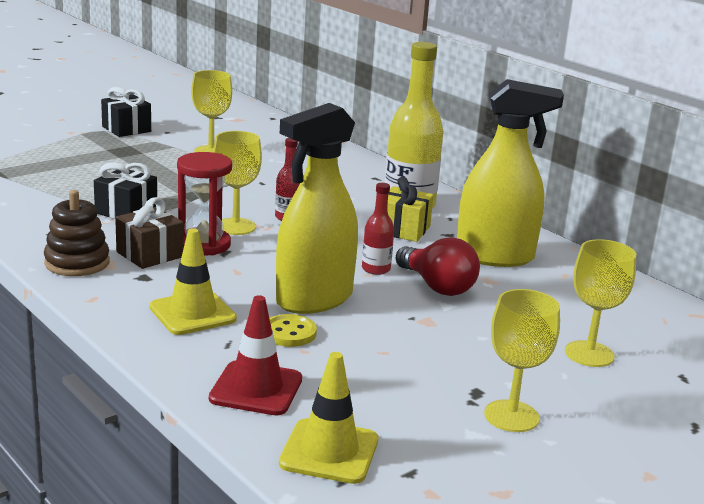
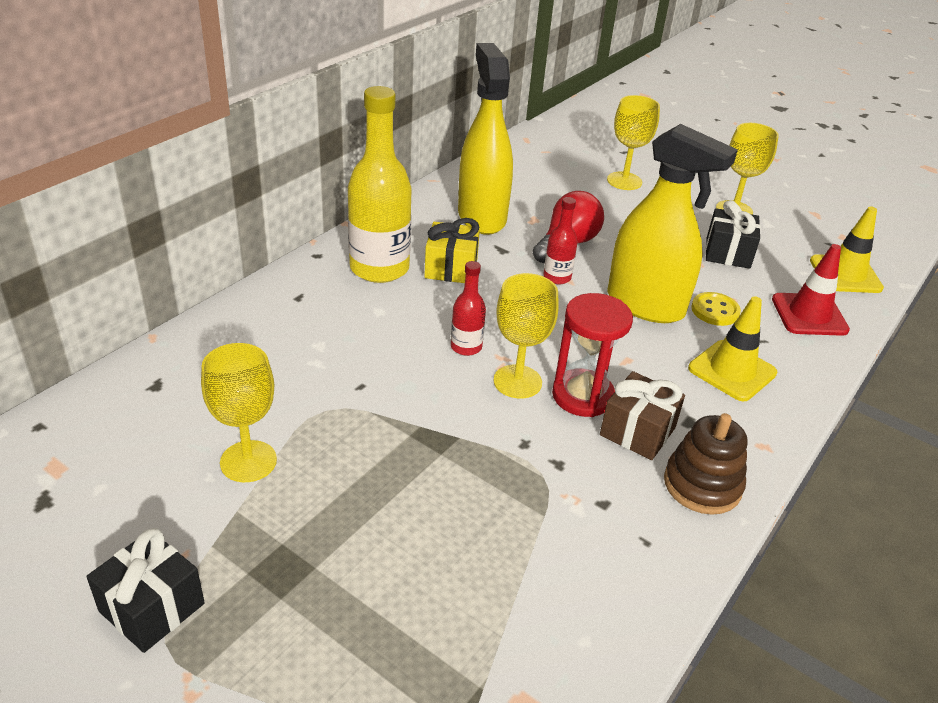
camera: 105 degrees left, 15 degrees up
(126, 211) = (531, 488): black gift -> black gift (728, 253)

